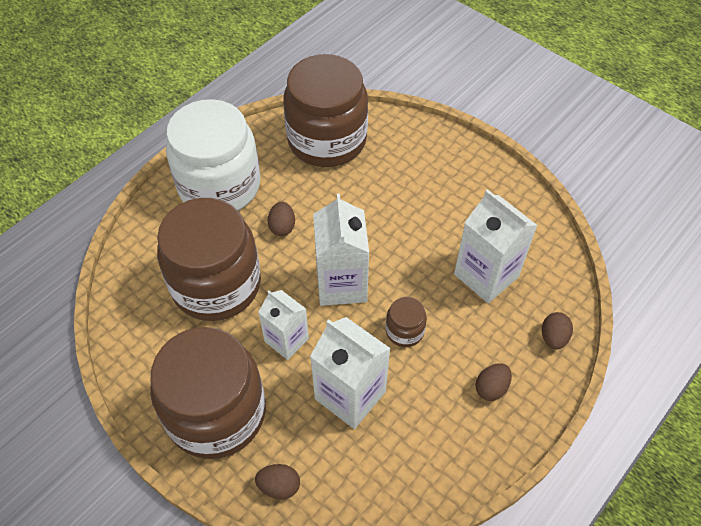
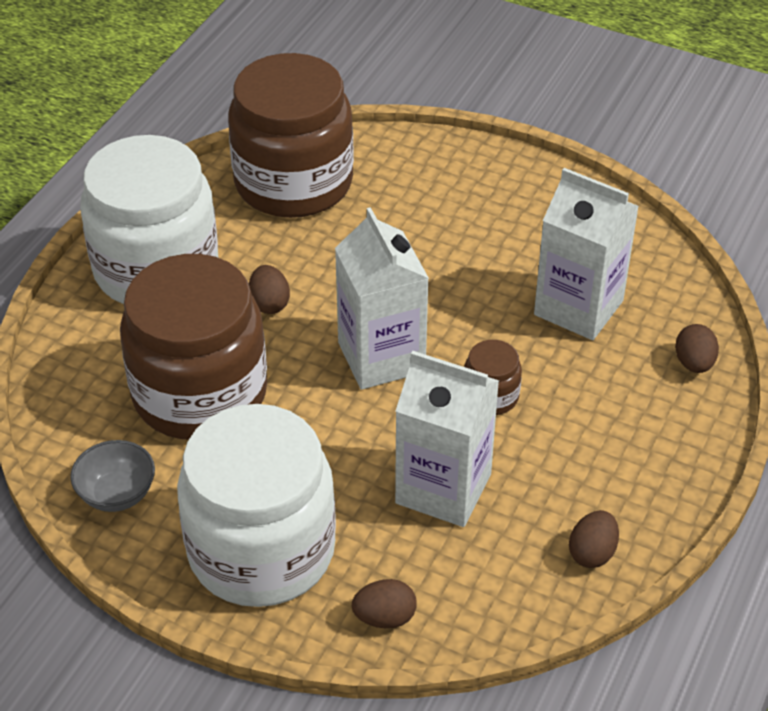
camera: 15 degrees left, 10 degrees down
(140, 347) = (117, 494): none -> grey bowl
(216, 413) = (261, 550): brown jar -> white jar
(286, 340) = (328, 441): white carton -> none
(491, 388) = (632, 439): brown egg -> brown egg (592, 553)

